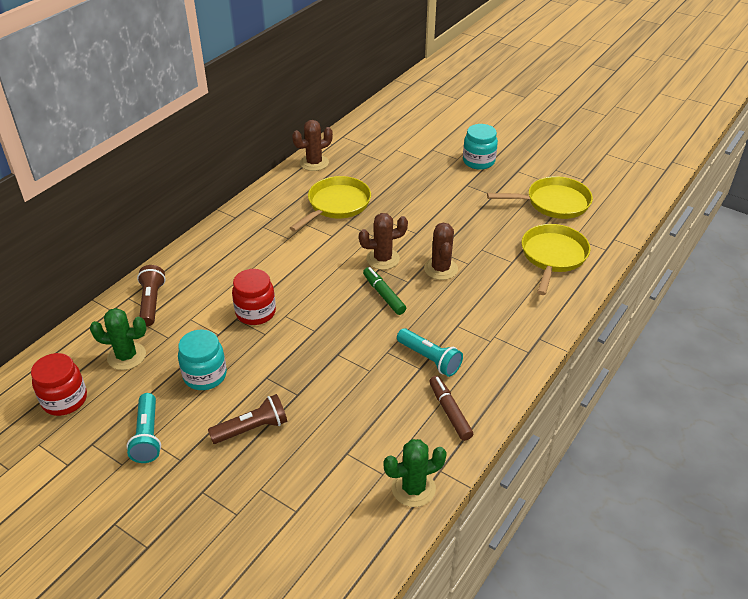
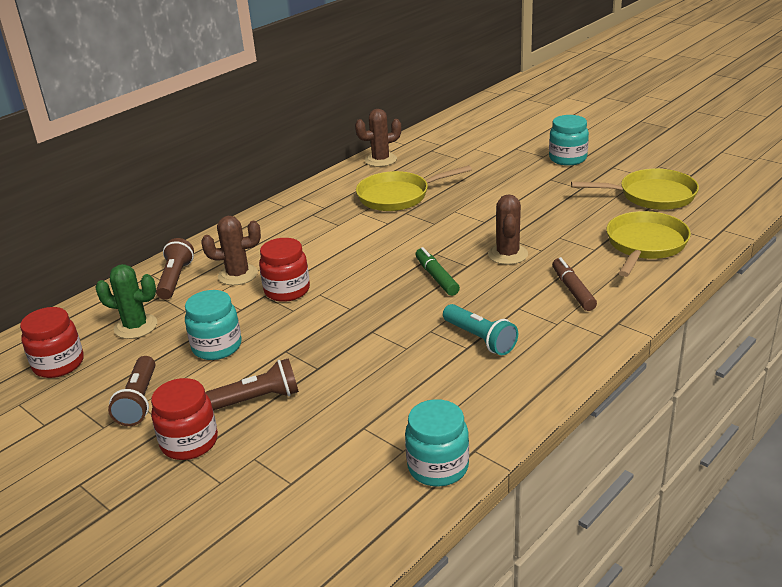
camera: 10 degrees right, 10 degrees down
(148, 436) = (139, 401): turquoise flashlight -> brown flashlight
(201, 476) = (189, 442): none -> red jar
(336, 205) = (398, 196): yellow pan -> yellow pan turned 150 degrees counterclockwise
(383, 259) = (441, 244): brown cactus -> brown cactus (238, 275)
(413, 488) = (438, 467): green cactus -> turquoise jar
(449, 412) = (496, 391): brown marker -> brown marker (572, 290)

